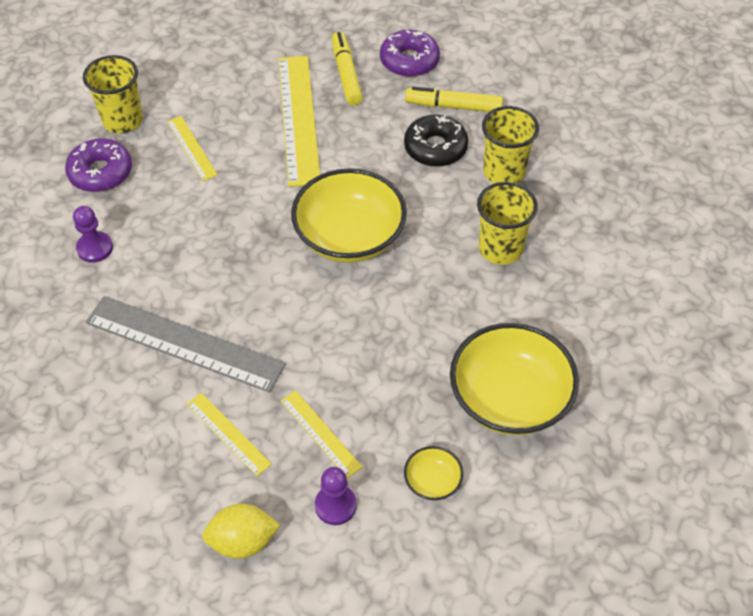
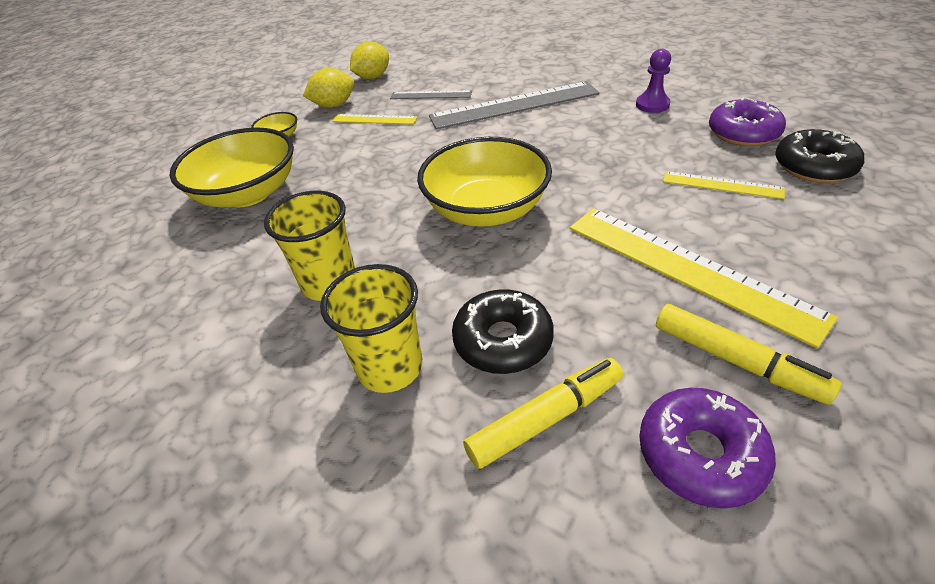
camera: 145 degrees right, 10 degrees down
(123, 120) = (813, 166): yellow cup -> black donut
(228, 434) = (431, 95): yellow ruler -> grey ruler
(335, 505) = (334, 105): purple pawn -> yellow lemon

